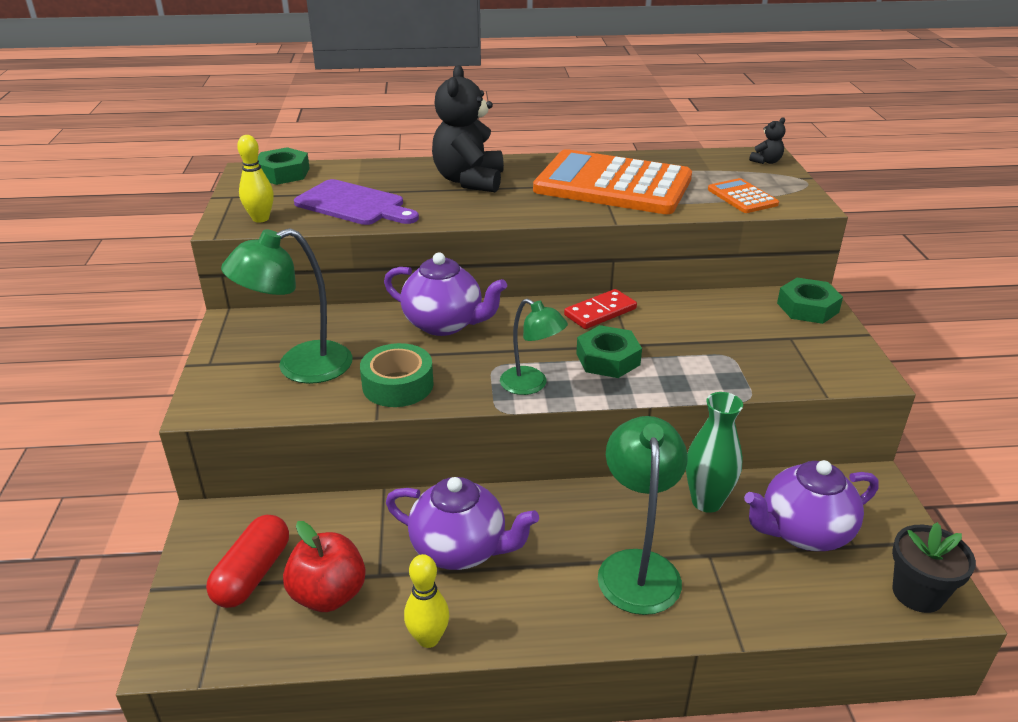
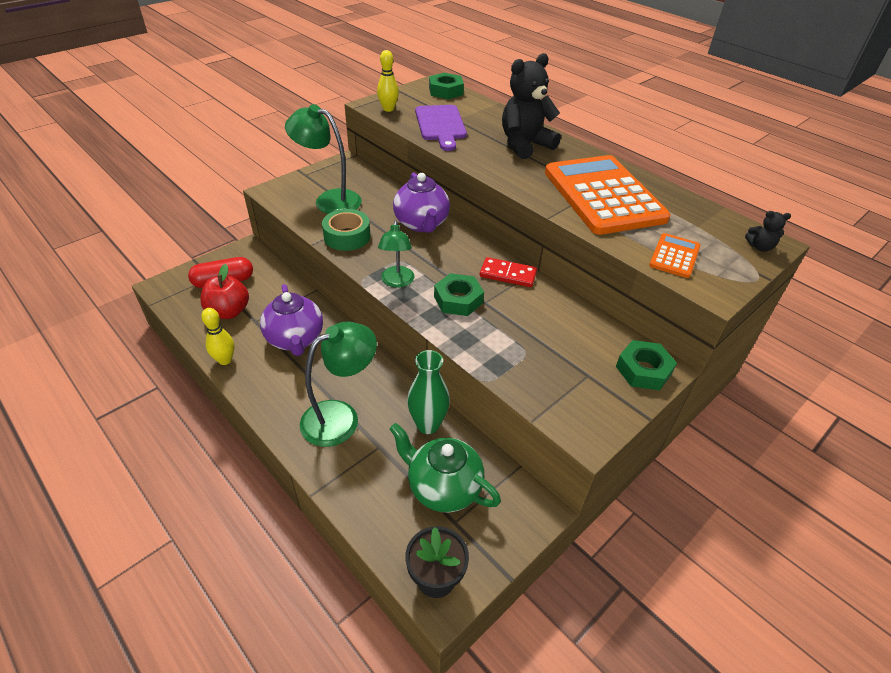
camera: 50 degrees right, 10 degrees up
(803, 532) = (443, 487): purple teapot -> green teapot

